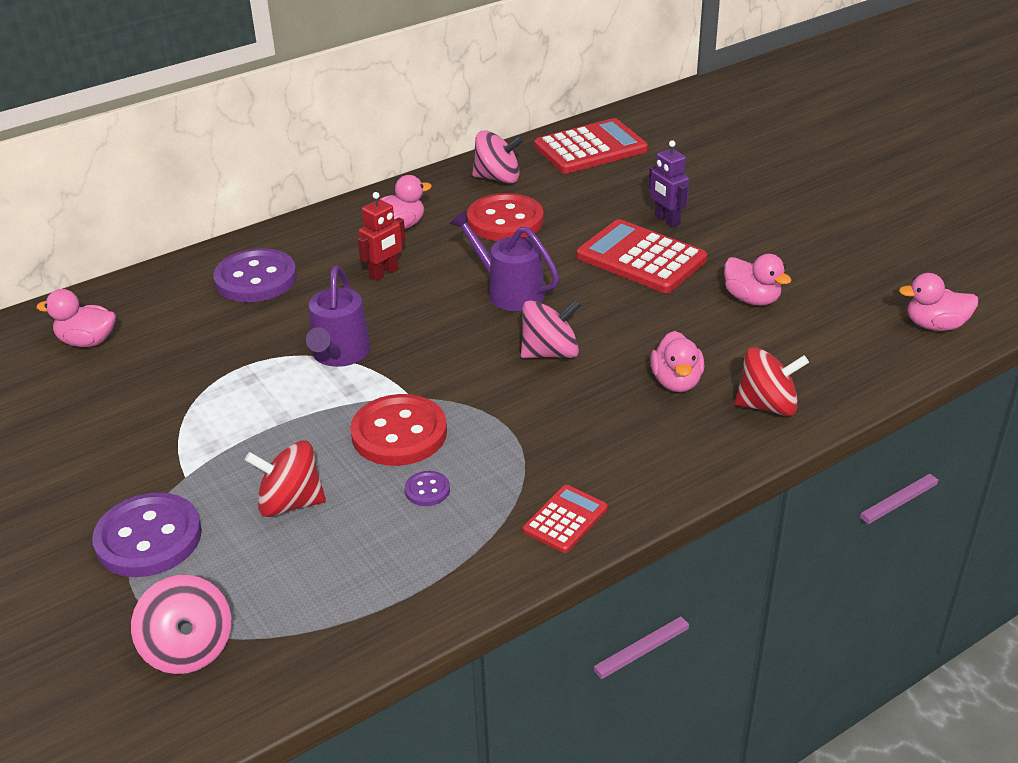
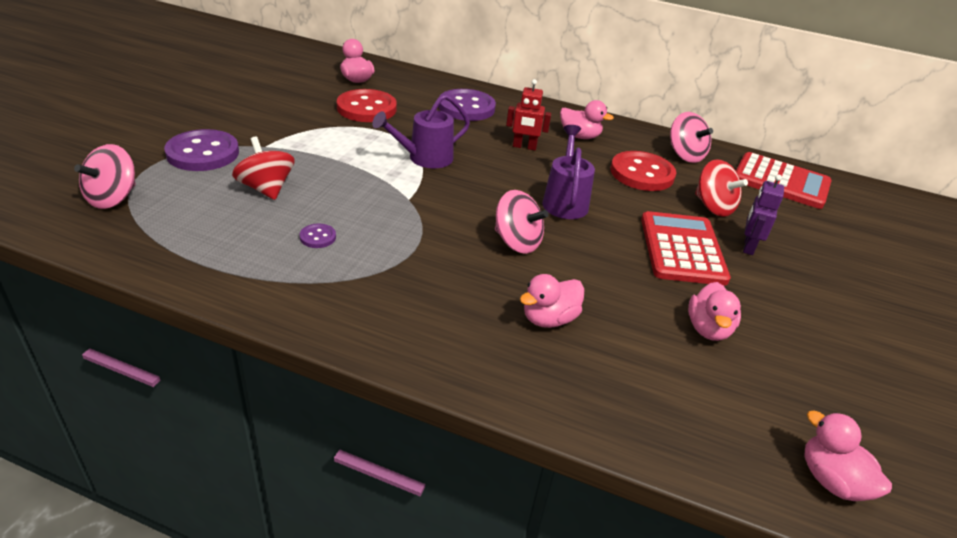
camera: 50 degrees right, 0 degrees up
(399, 433) = (367, 206): red button -> red button (366, 108)
(565, 519) = (332, 312): red calculator -> none
(767, 405) = (573, 386): red spinning top -> red spinning top (713, 207)

